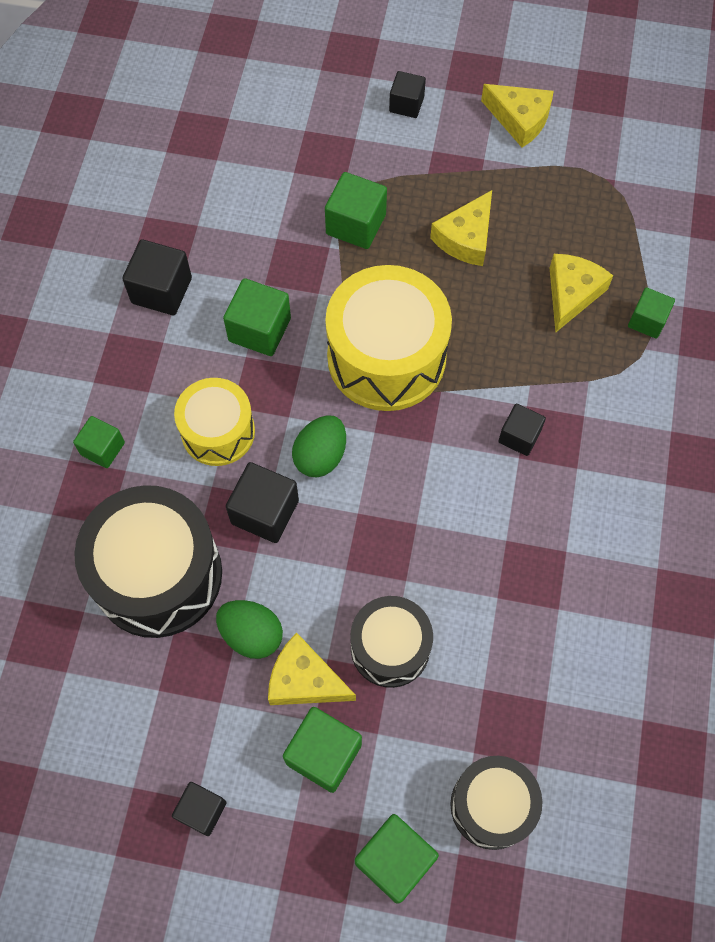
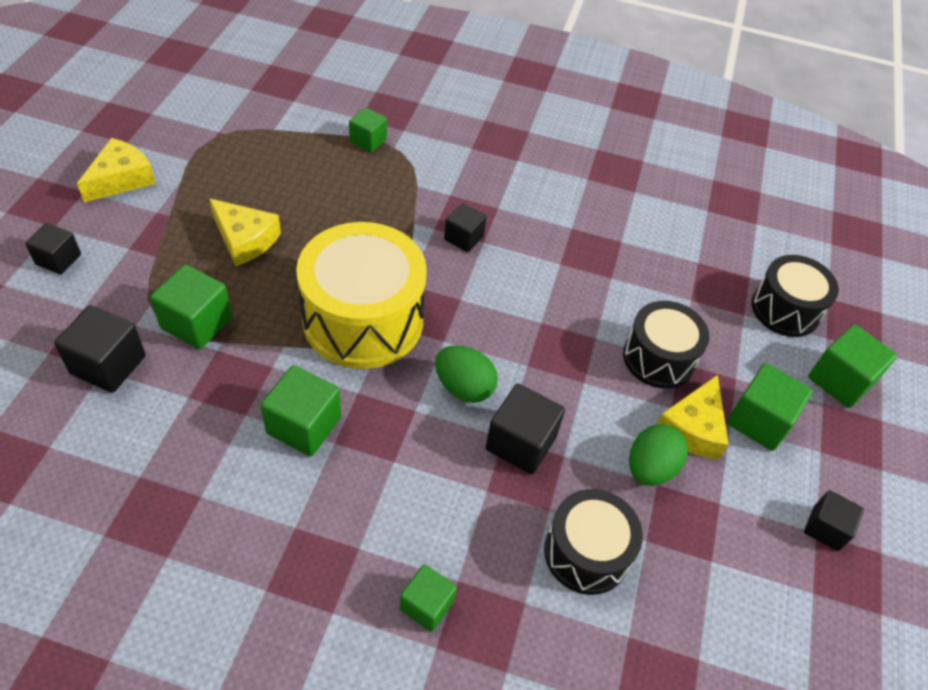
camera: 90 degrees left, 15 degrees down
(158, 574) = (586, 552): black drum -> black drum, size x0.60
(161, 290) = (222, 523): black cube -> black cube (108, 365)
(218, 431) = (423, 478): yellow drum -> none
(571, 294) = (329, 180): yellow cheese -> none

